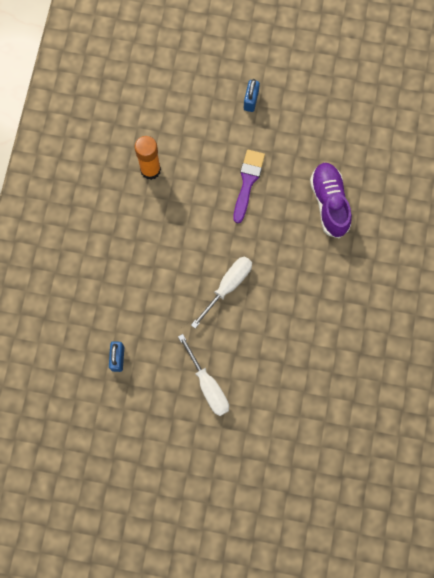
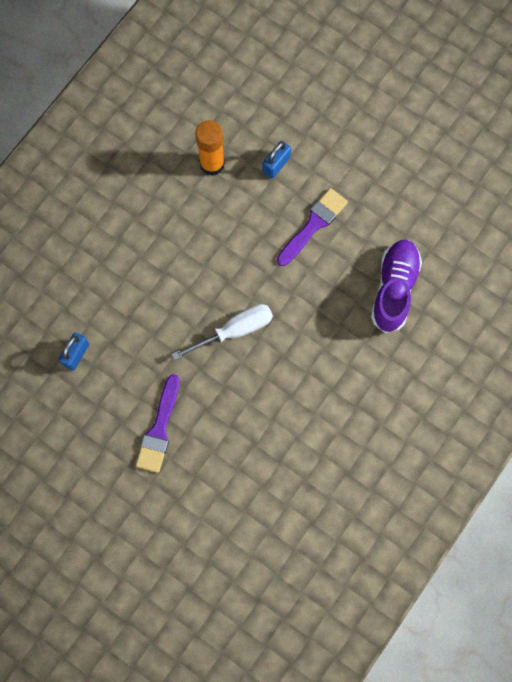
camera: 25 degrees right, 0 degrees up
(207, 385) = (159, 429): white screwdriver -> purple brush
(251, 100) = (362, 135): blue padlock -> blue padlock (276, 165)

